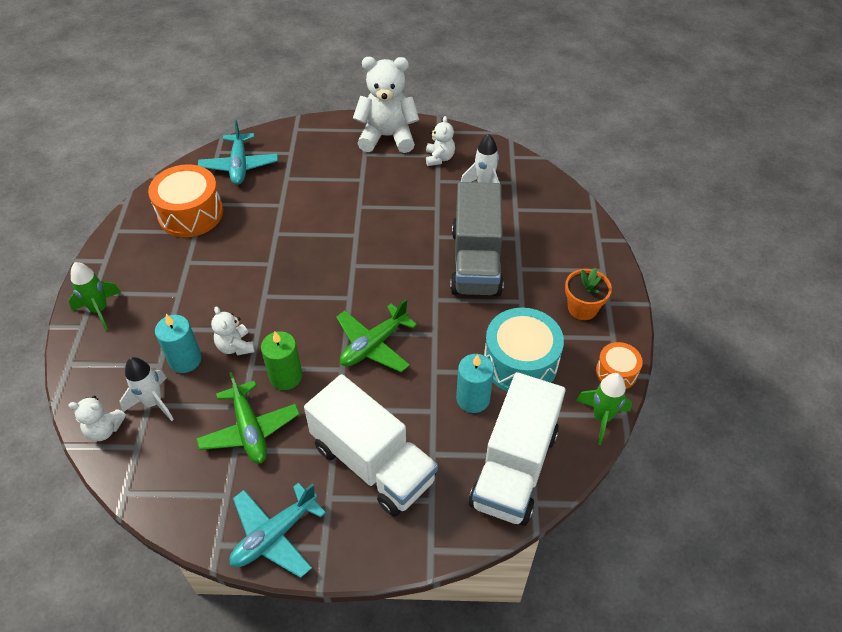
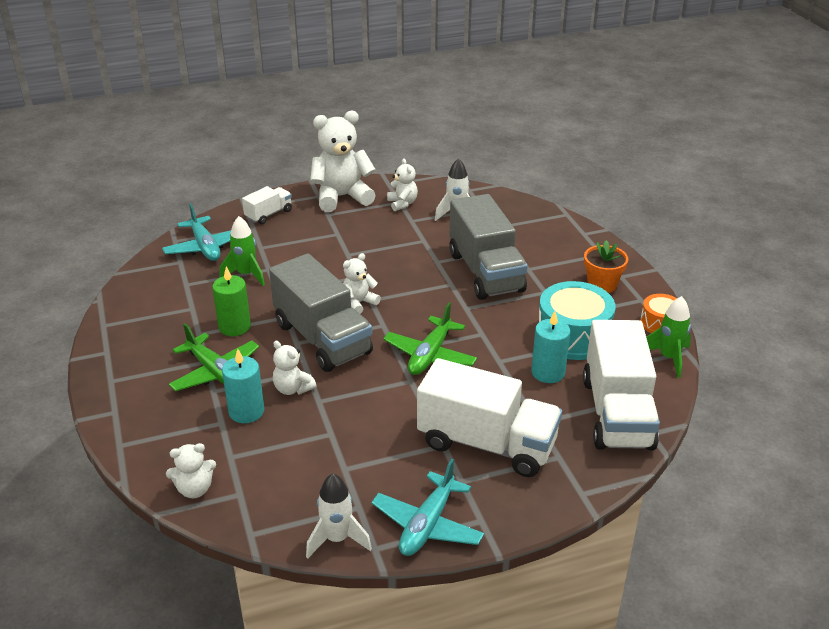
camera: 20 degrees left, 15 degrees down
(100, 310) = (126, 393): green rocket -> green rocket (246, 275)
(153, 402) = (234, 454): white rocket -> white rocket (337, 539)
(190, 213) = (177, 295): orange drum -> none
(249, 430) = (349, 450): green plane -> green plane (215, 372)
(286, 376) = (359, 399): green candle -> green candle (234, 327)
(288, 298) = (322, 338): none -> grey truck
(312, 141) = (269, 214): none -> white truck
(340, 266) = (359, 303): none -> white teddy bear

